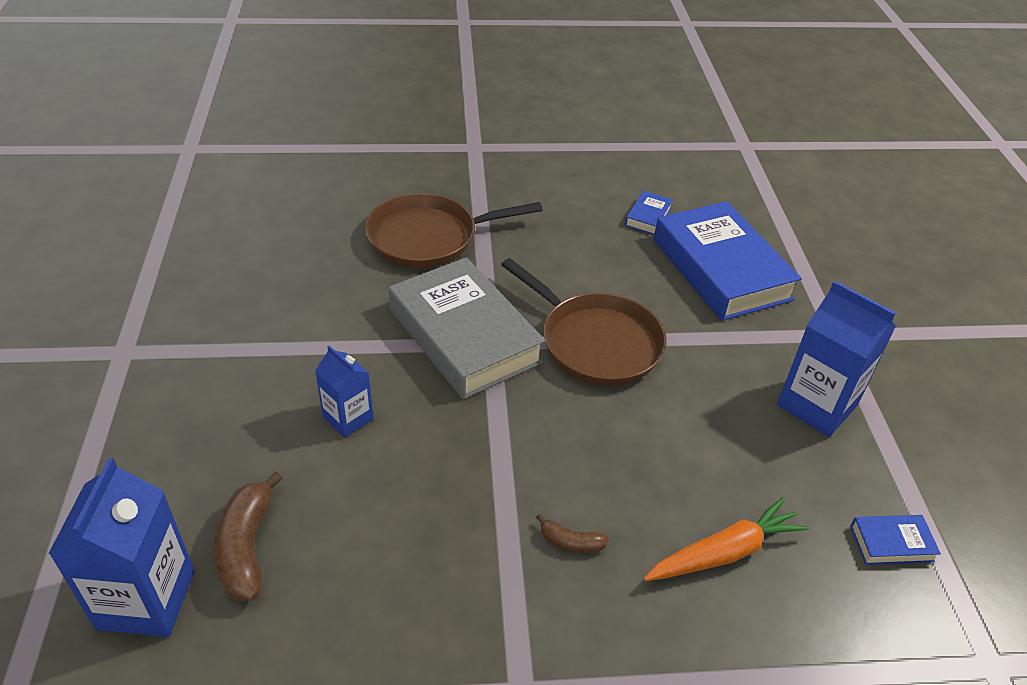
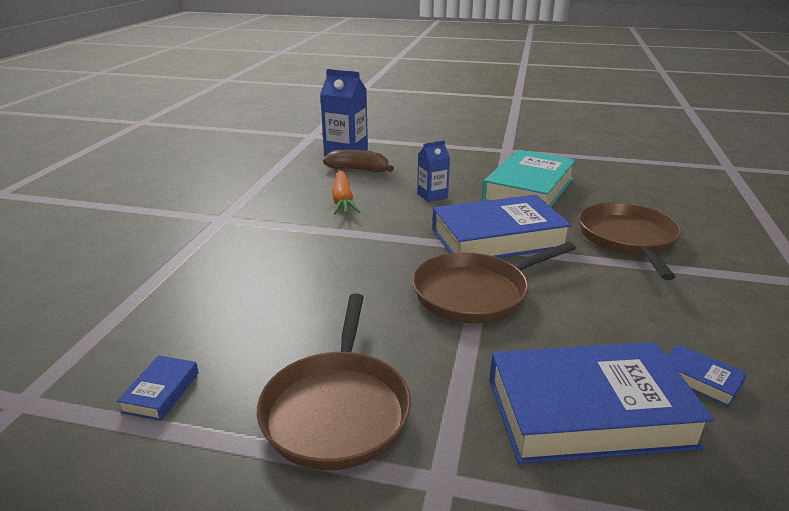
camera: 110 degrees right, 15 degrees down
(300, 317) = (528, 189): none -> turquoise book
(464, 336) = (498, 238): grey book -> blue book
(571, 542) = (293, 246): brown banana -> none
(724, 552) = (235, 300): orange carrot -> orange carrot (343, 200)
(817, 405) = (337, 410): blue carton -> brown pan

